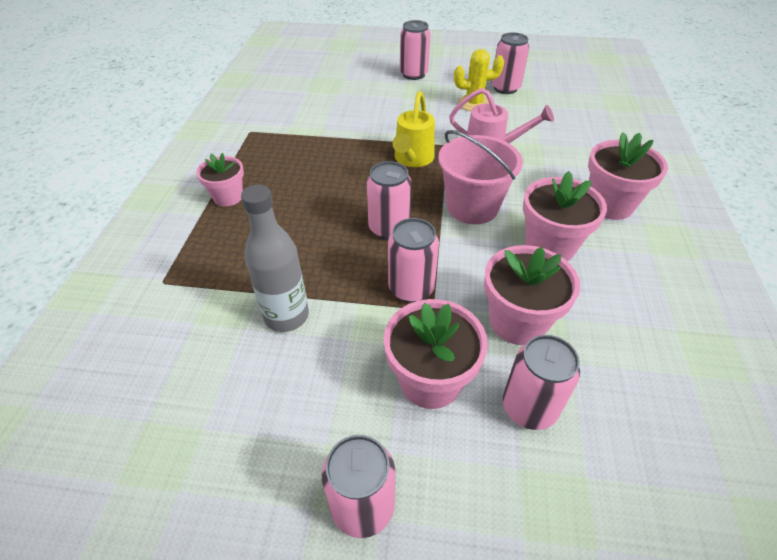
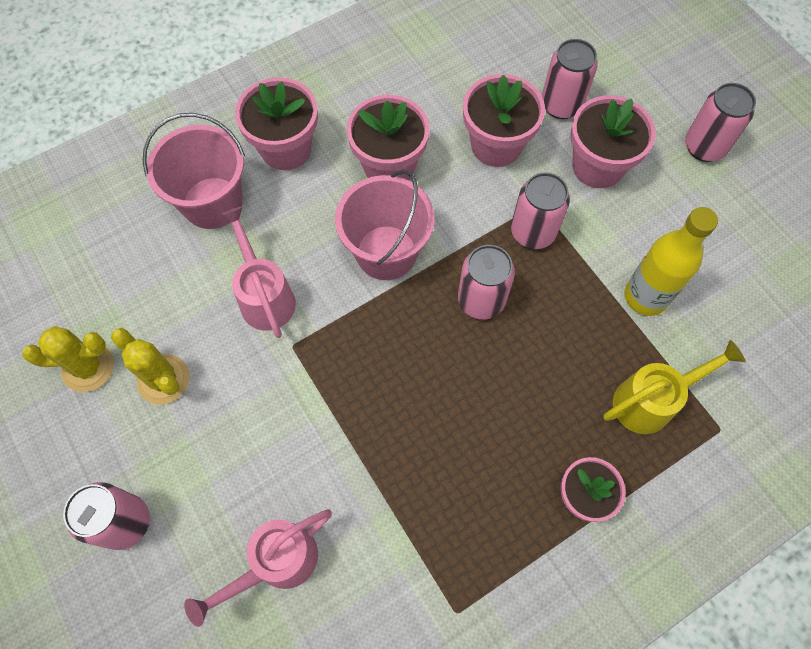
camera: 130 degrees left, 20 degrees up
(286, 316) = (645, 296): grey bottle -> yellow bottle
(343, 99) = (276, 563): none -> pink watering can
(412, 159) = (351, 361): yellow watering can -> yellow watering can (651, 401)
(505, 88) = (88, 367): pink can -> yellow cactus
(583, 157) = (212, 203): none -> pink bucket

